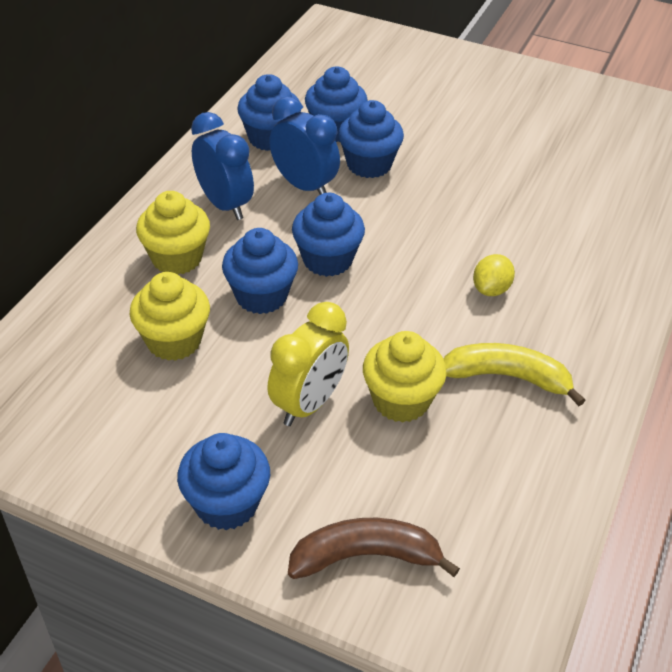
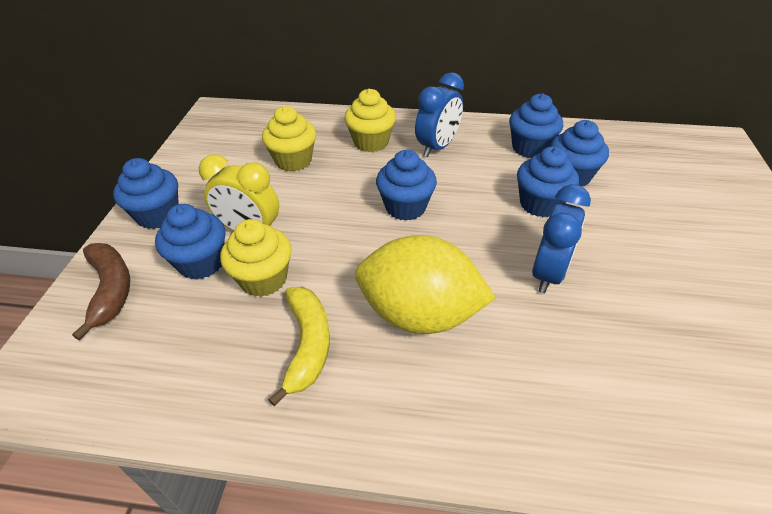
camera: 75 degrees right, 0 degrees up
(261, 296) = (350, 185): blue cupcake -> blue cupcake (201, 263)
(304, 186) = (485, 177): blue clock -> blue clock (548, 273)
(491, 289) = (419, 314): yellow lemon -> yellow lemon, size x2.40

